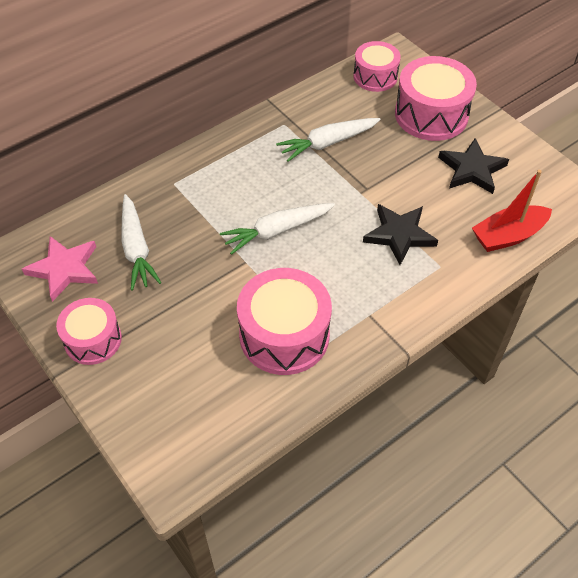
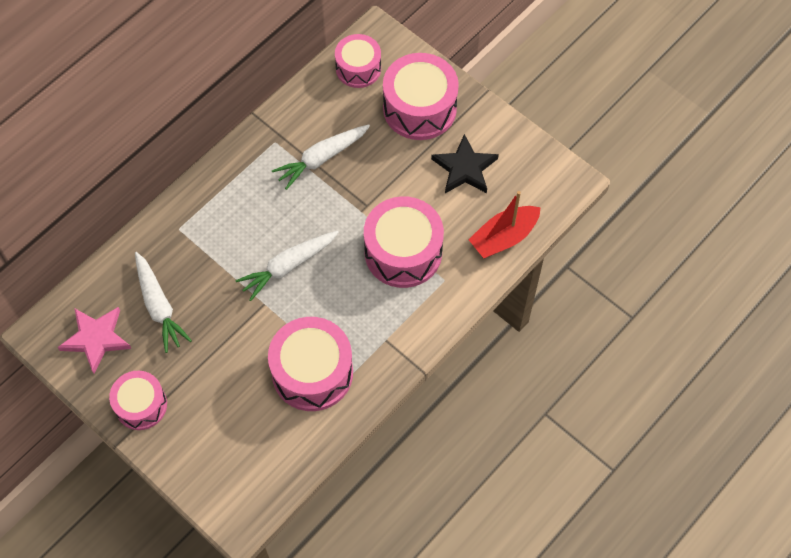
camera: 10 degrees left, 10 degrees up
(399, 235) = (403, 252): black star -> pink drum

